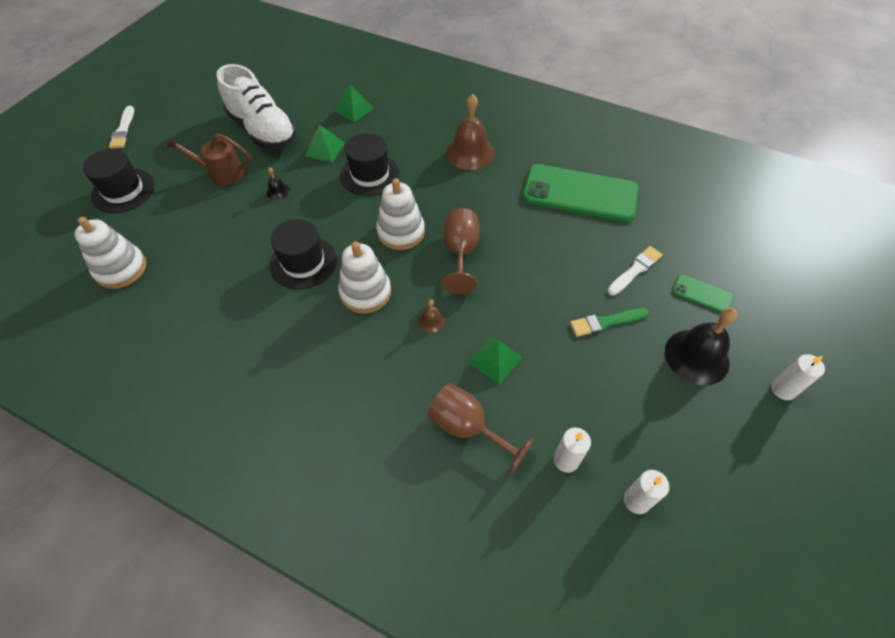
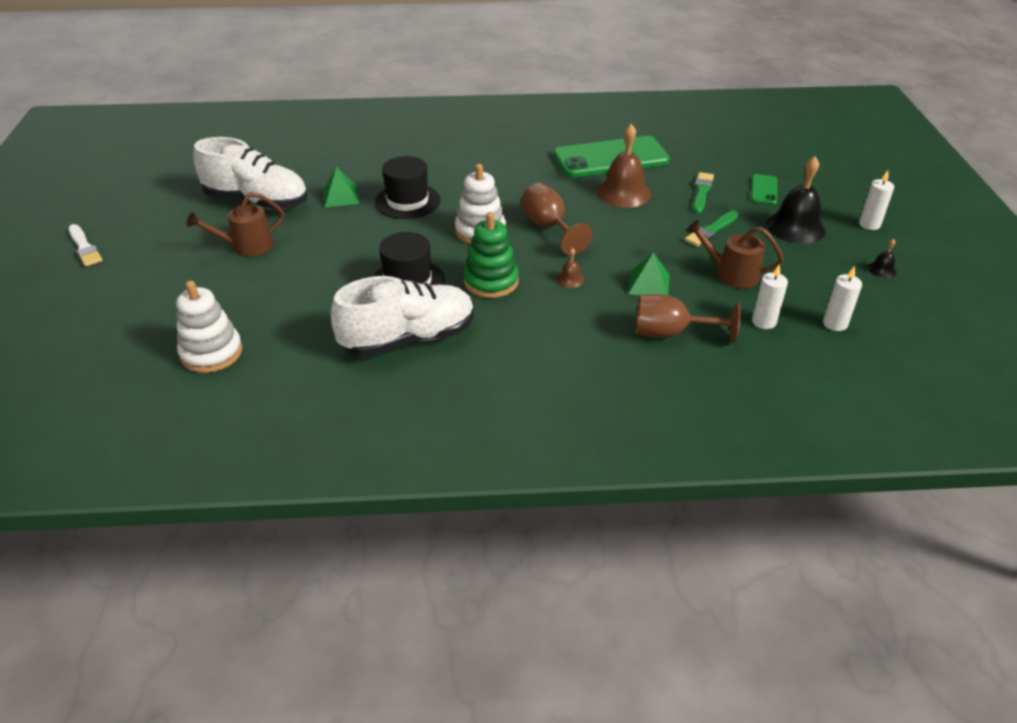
camera: 30 degrees left, 15 degrees down
(123, 190) = (142, 294): black hat -> none
(257, 323) = (409, 338): none -> white shoe
(277, 191) = (324, 241): black bell -> black bell (882, 270)
(354, 109) = (339, 159): green pyramid -> none
(365, 292) = (491, 281): white stacking toy -> green stacking toy
(470, 153) = (487, 159): brown bell -> brown bell (623, 193)
(582, 385) = (731, 274): none -> brown watering can
(635, 270) = (701, 192): white brush -> green brush
(702, 294) = (764, 189): green phone -> green phone turned 75 degrees counterclockwise

